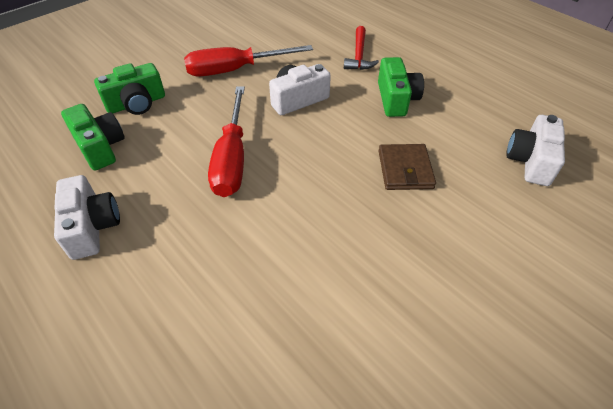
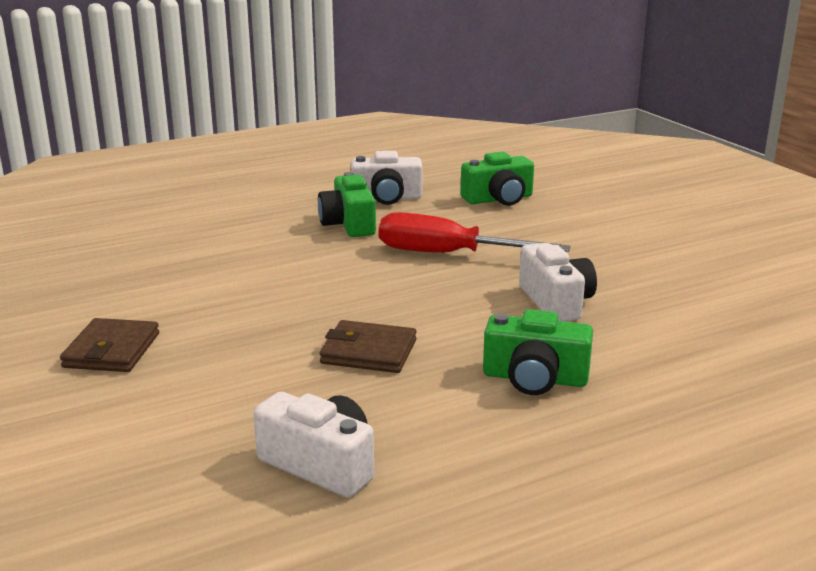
camera: 105 degrees right, 25 degrees down
(136, 103) = (573, 214): green camera -> green camera (348, 224)
(235, 70) = (641, 268): red screwdriver -> none
(359, 55) = (682, 369): red hammer -> none
(494, 330) = (112, 350): none -> brown wallet

